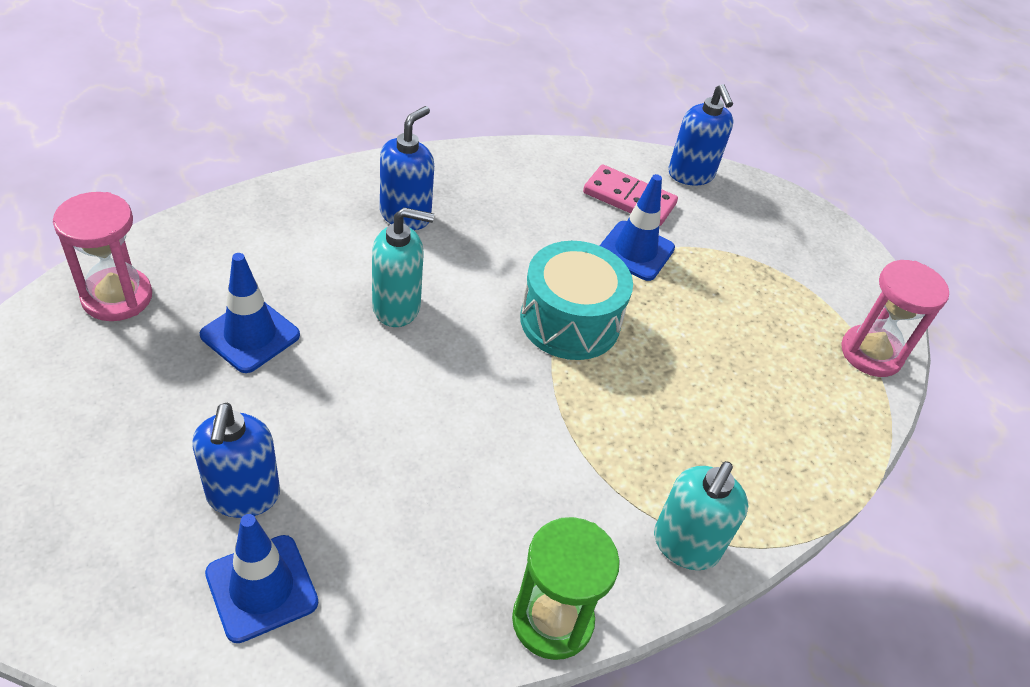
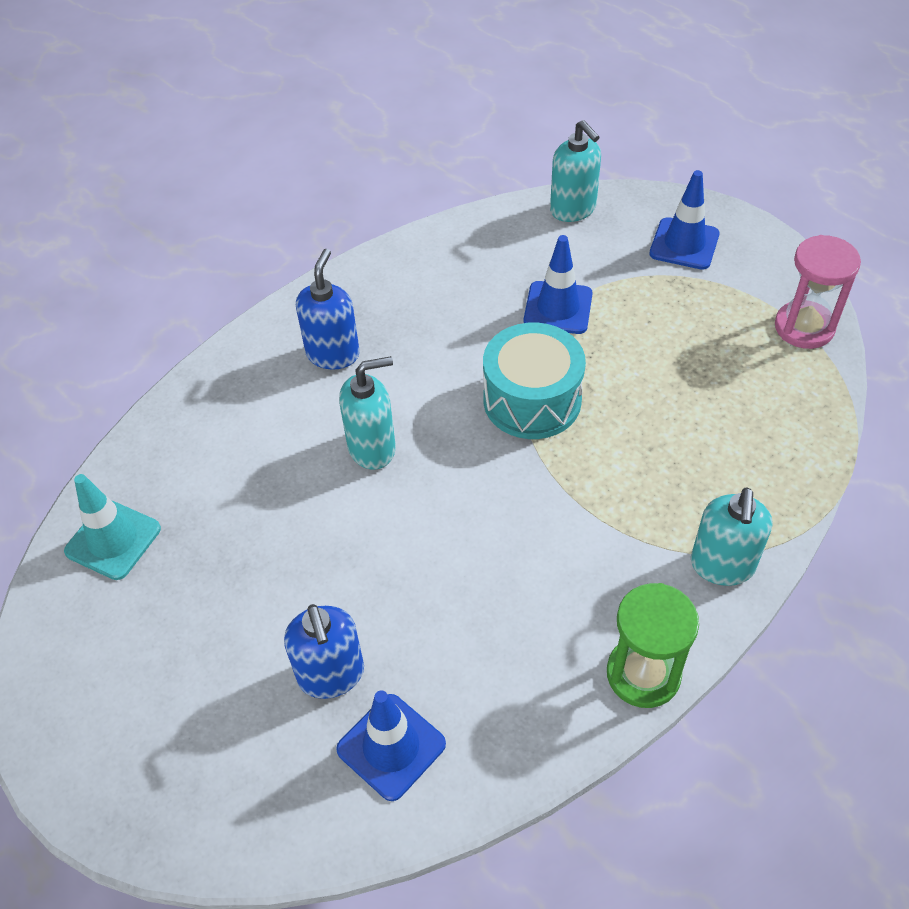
camera: 10 degrees left, 5 degrees up
(117, 297) = (113, 540): pink hourglass -> turquoise traffic cone
(250, 335) = (255, 527): blue traffic cone -> blue traffic cone (684, 244)
(629, 198) = (528, 256): pink domino -> none
(691, 175) = (573, 209): blue soap dispenser -> turquoise soap dispenser

